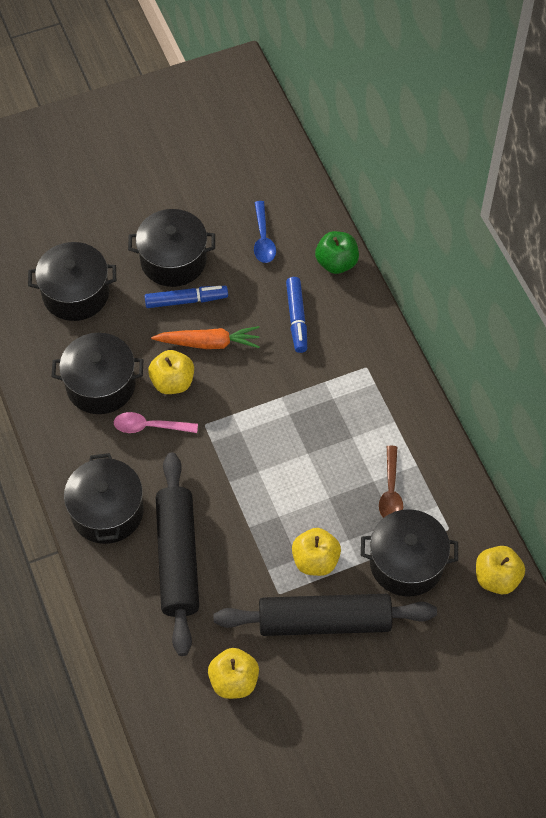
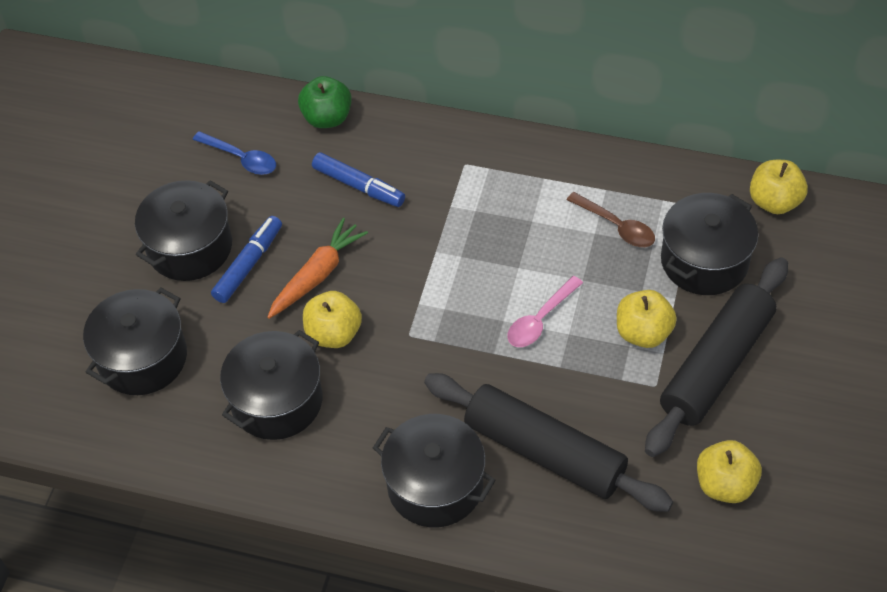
camera: 50 degrees left, 5 degrees down
(150, 426) = (368, 385): pink spoon -> pink spoon (540, 319)

